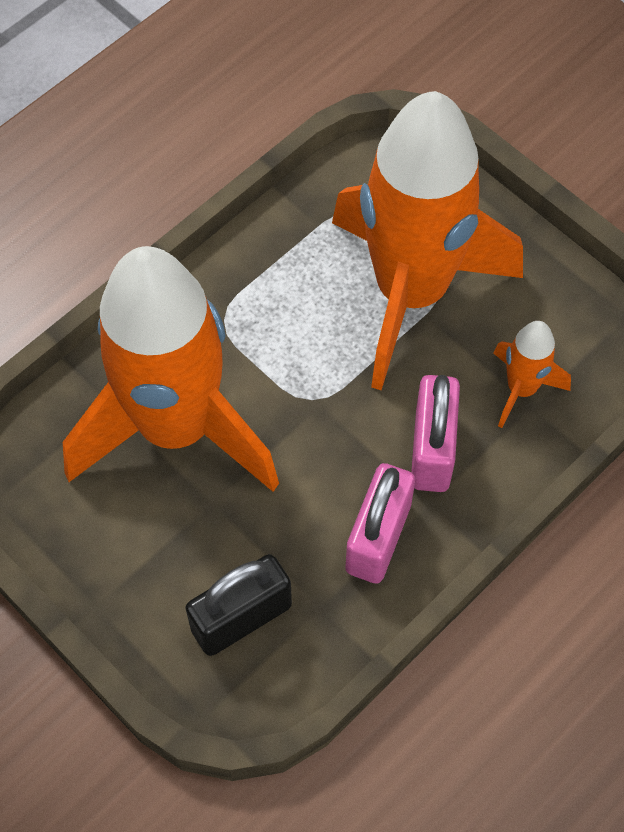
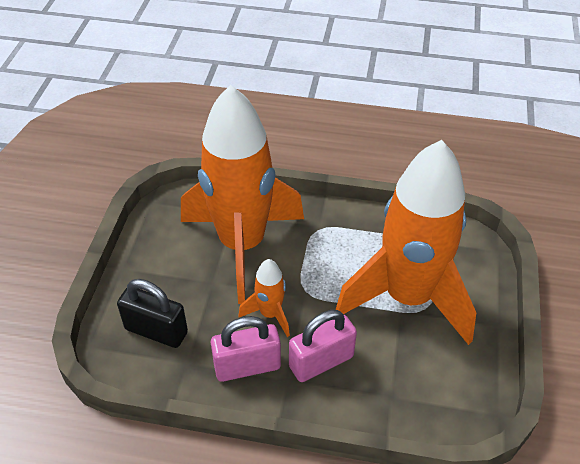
camera: 55 degrees right, 15 degrees down
(521, 389) = (397, 385): orange rocket -> orange rocket (270, 314)

